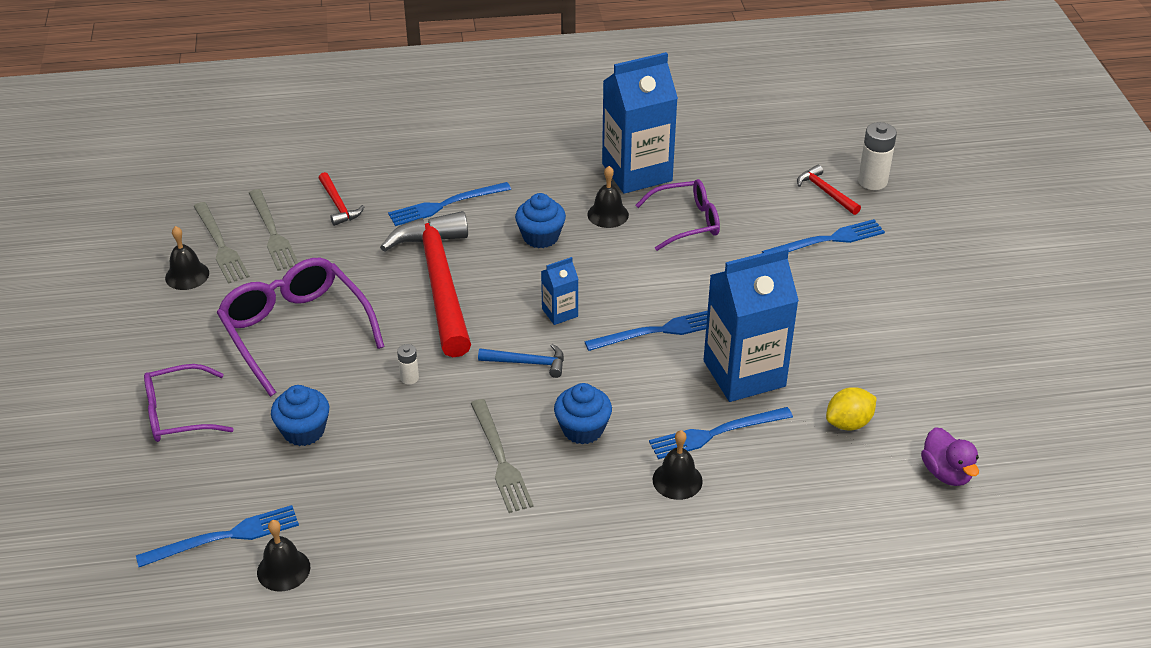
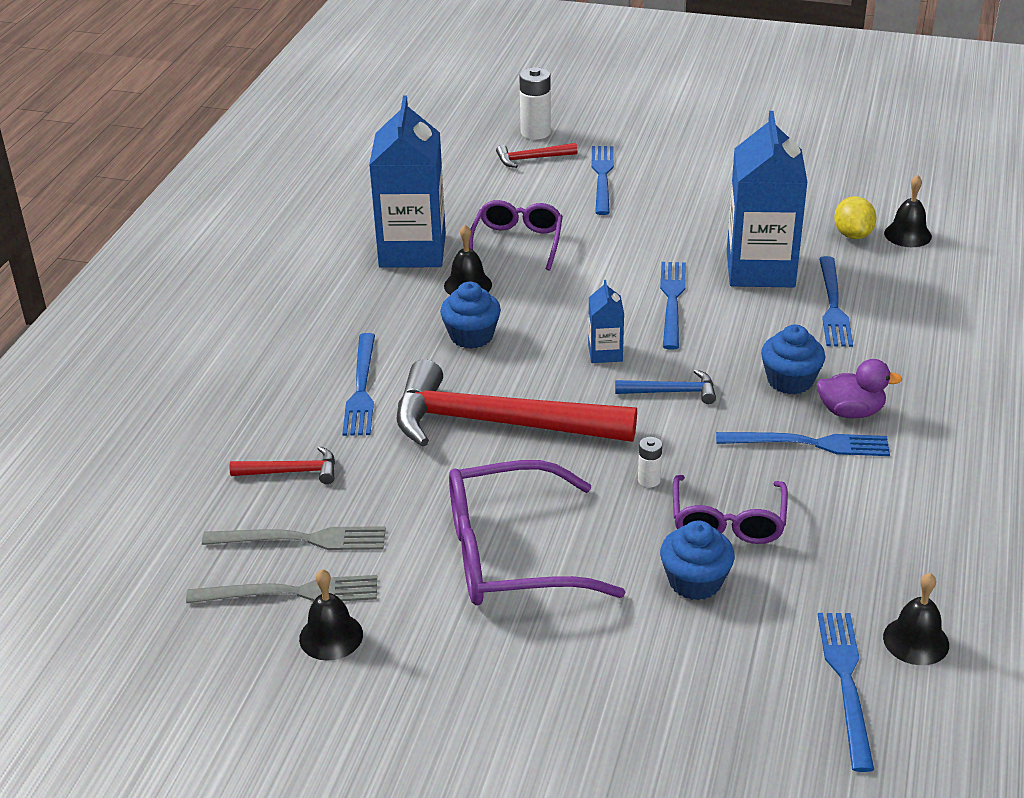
camera: 65 degrees left, 5 degrees down
(179, 414) = (607, 688): purple glasses -> purple glasses (728, 521)
(500, 459) = (809, 444): grey fork -> blue fork
(528, 363) = (672, 392): blue hammer -> blue hammer turned 60 degrees clockwise
(677, 480) = (886, 343): black bell -> black bell (907, 234)
(946, 473) = (933, 207): purple duck -> purple duck (851, 412)

